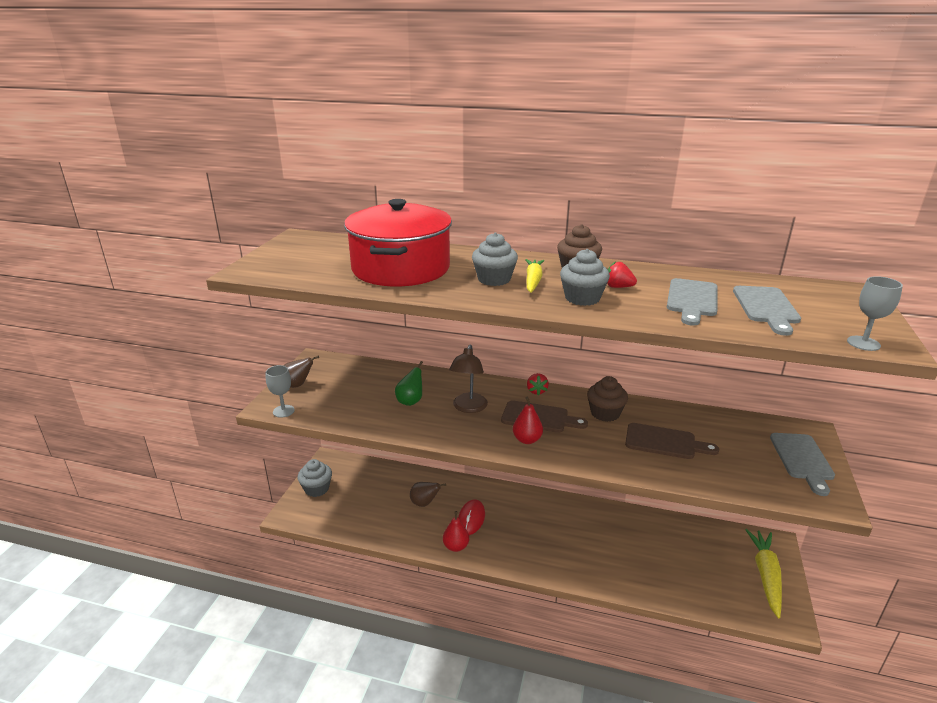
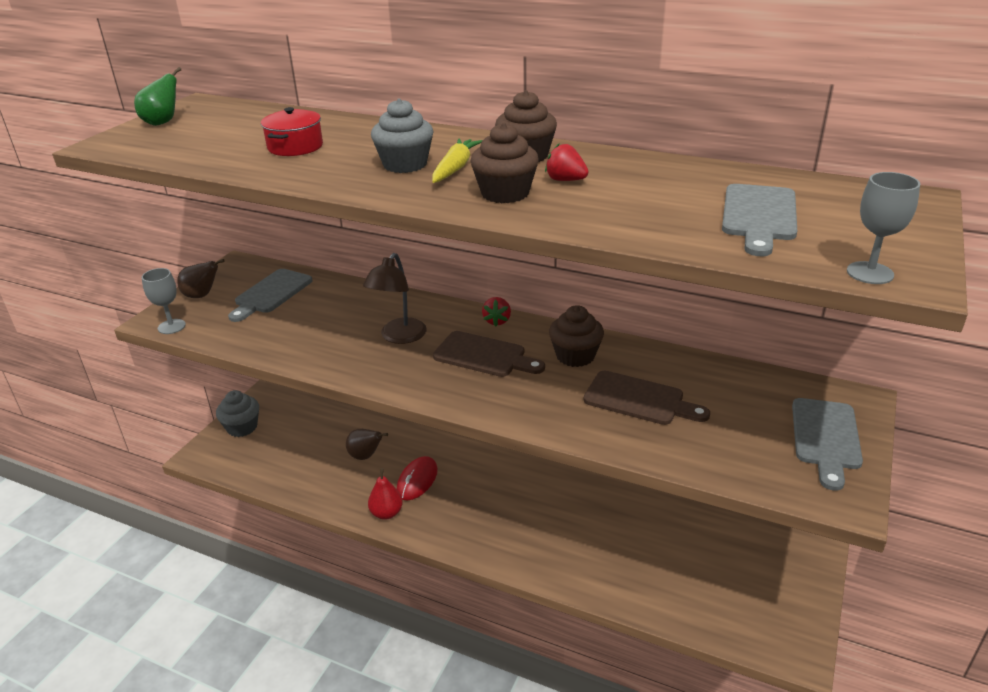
camera: 10 degrees right, 5 degrees up
(401, 268) = (295, 147): red pot -> red pot, size x0.42
(410, 401) = (330, 324): green pear -> green pear (163, 122)
(527, 440) = (456, 383): red pear -> none
(582, 298) = (505, 193): grey cupcake -> brown cupcake
(692, 300) = (657, 201): grey cutting board -> grey cutting board (271, 293)
(765, 575) = (785, 591): yellow carrot -> none

